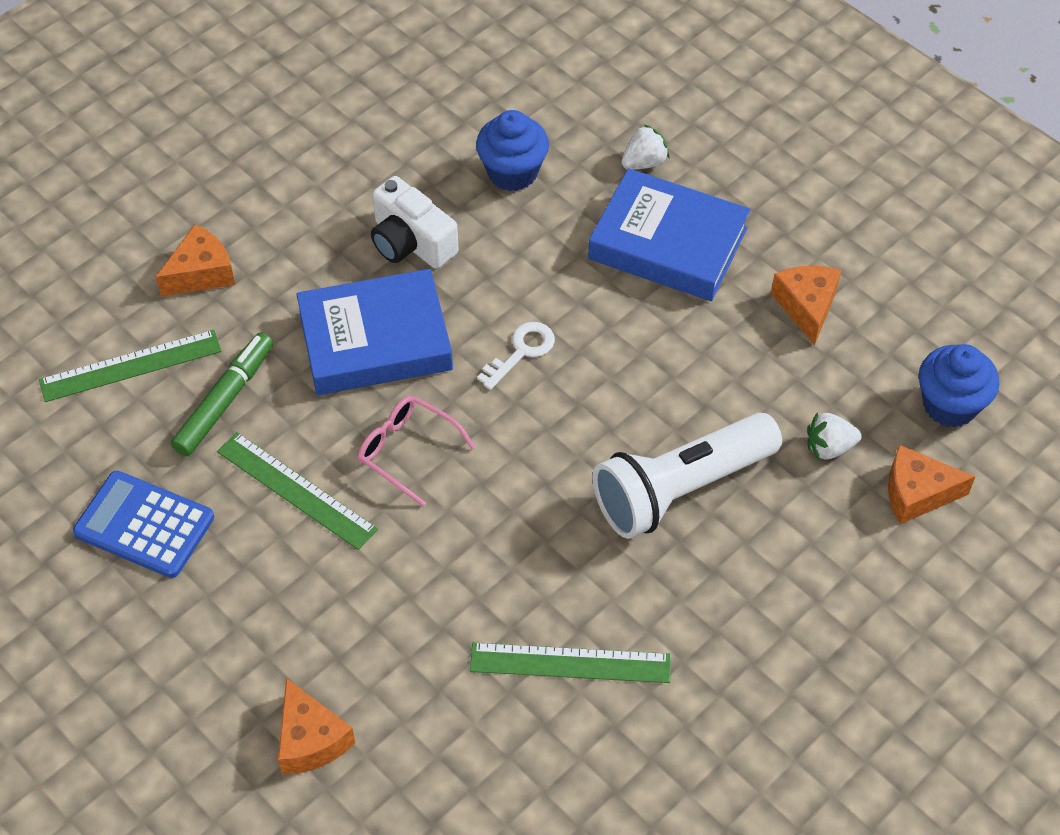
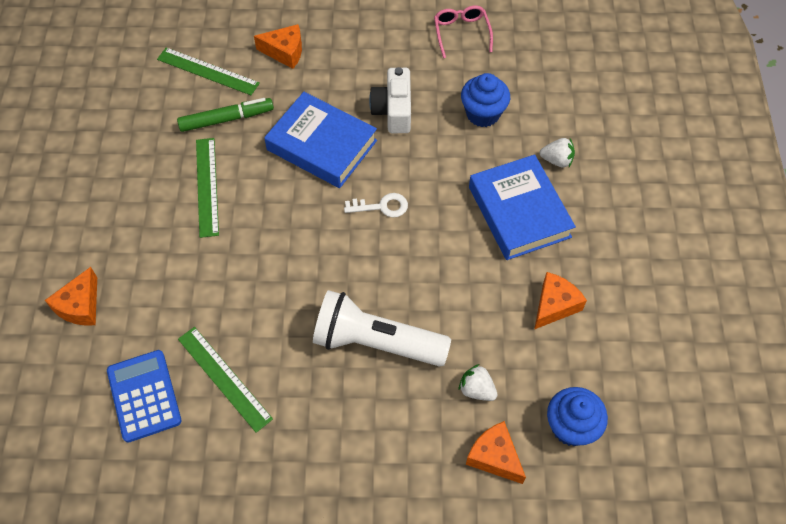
camera: 45 degrees right, 5 degrees up
(144, 525) = (131, 148): blue calculator -> blue calculator (144, 396)
(407, 451) = (274, 210): pink glasses -> pink glasses (461, 33)

